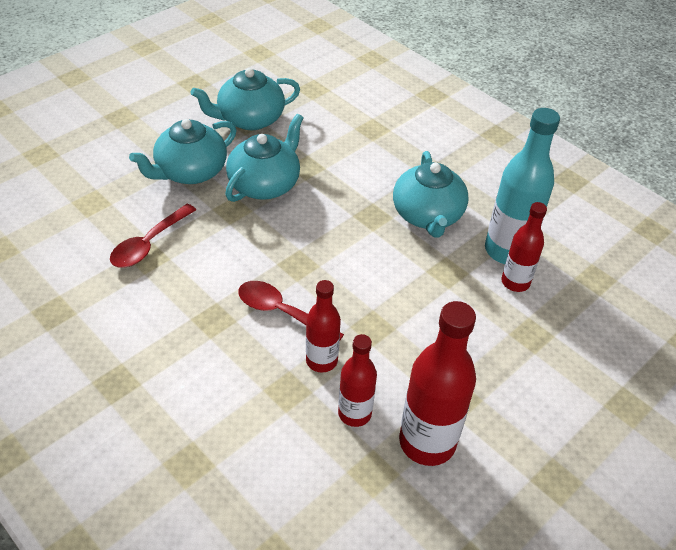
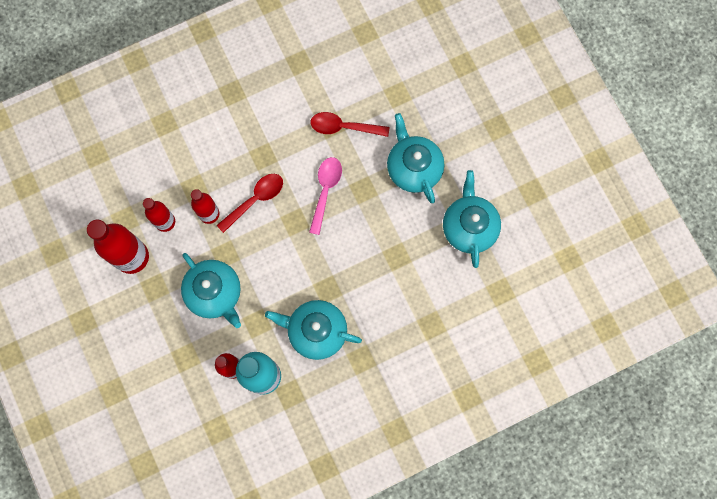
camera: 110 degrees right, 30 degrees up
(149, 244) = (343, 127): red spoon -> red spoon turned 45 degrees counterclockwise
(245, 243) = (325, 191): none -> pink spoon
(265, 184) = (384, 220): turquoise teapot -> turquoise teapot (215, 293)

